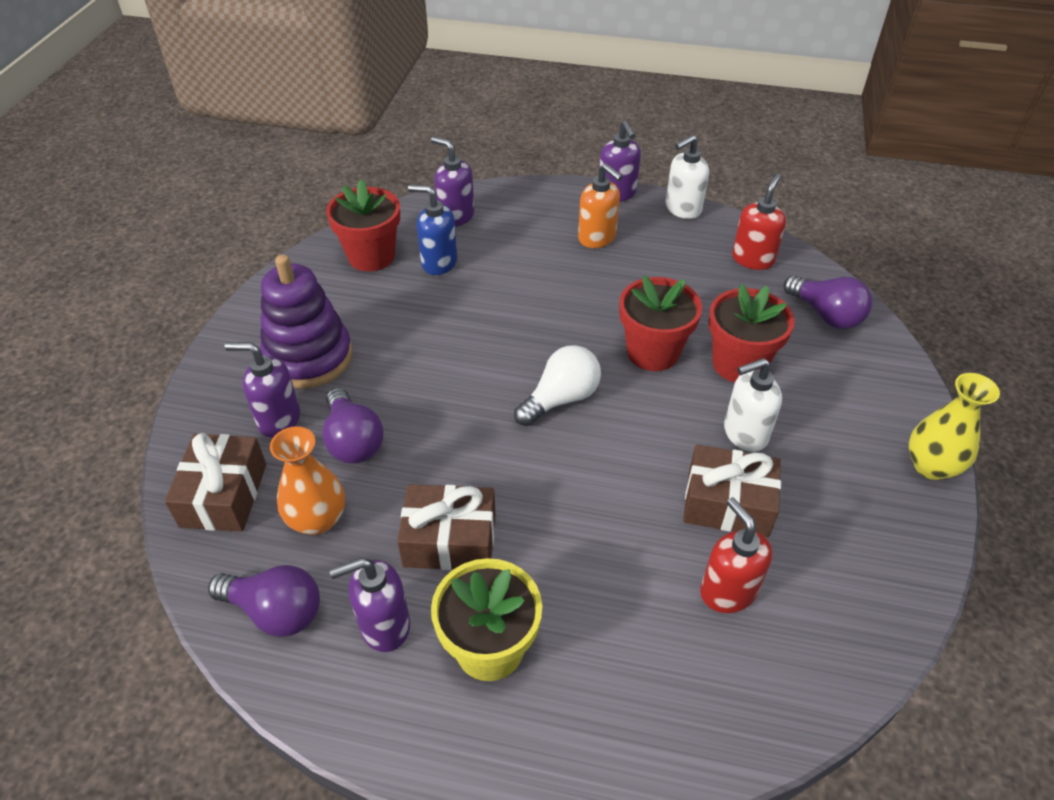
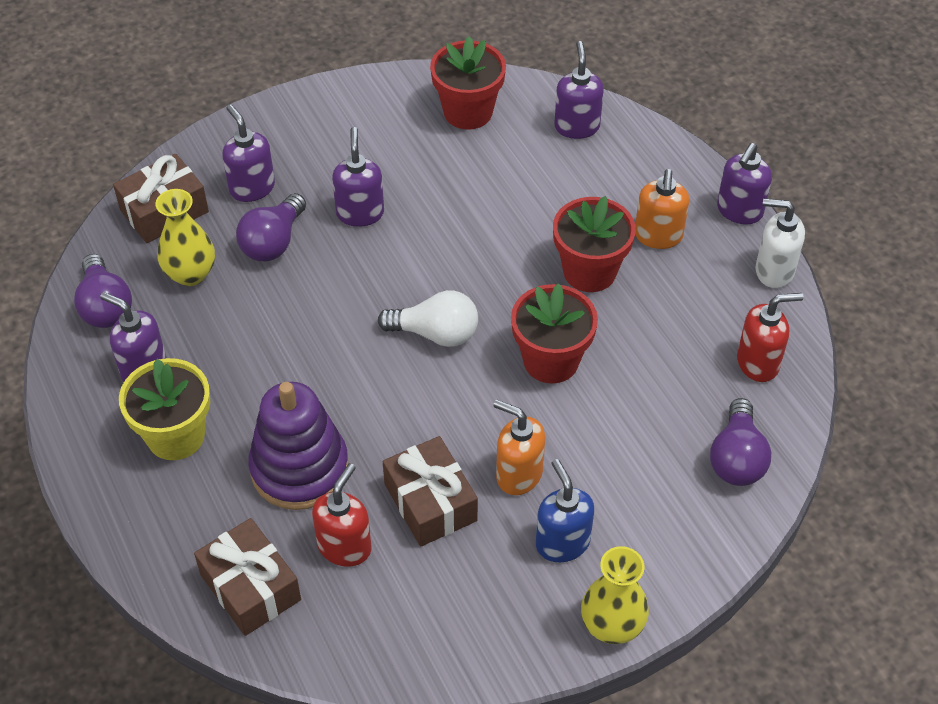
camera: 50 degrees right, 5 degrees up
(309, 357) = (324, 158): purple stacking toy -> purple stacking toy (299, 468)
(317, 519) = (190, 274): orange vase -> yellow vase
(390, 370) = (360, 213): none -> purple soap dispenser
(438, 262) = (507, 156): blue soap dispenser -> blue soap dispenser (562, 542)
(450, 540) = (240, 356): brown gift -> brown gift (250, 587)
(738, 364) = (599, 427): red flower pot -> red flower pot (589, 271)
(744, 433) = (518, 474): white soap dispenser -> orange soap dispenser

